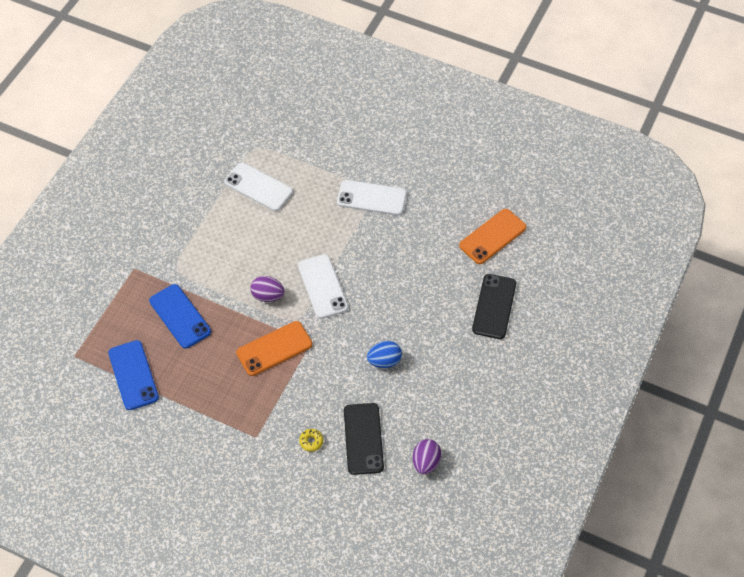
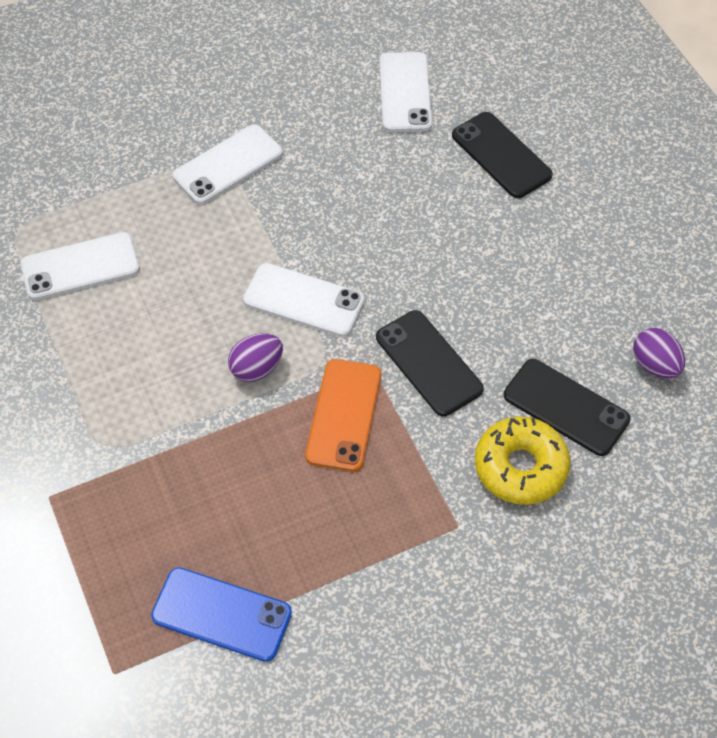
camera: 50 degrees left, 0 degrees up
(180, 316) = (185, 491): blue phone -> none
(311, 441) = (520, 467): yellow donut -> yellow donut, size x2.38
(335, 363) = (428, 363): none -> black phone
(384, 361) = (474, 310): blue egg -> none
(492, 236) = (405, 92): orange phone -> white phone

